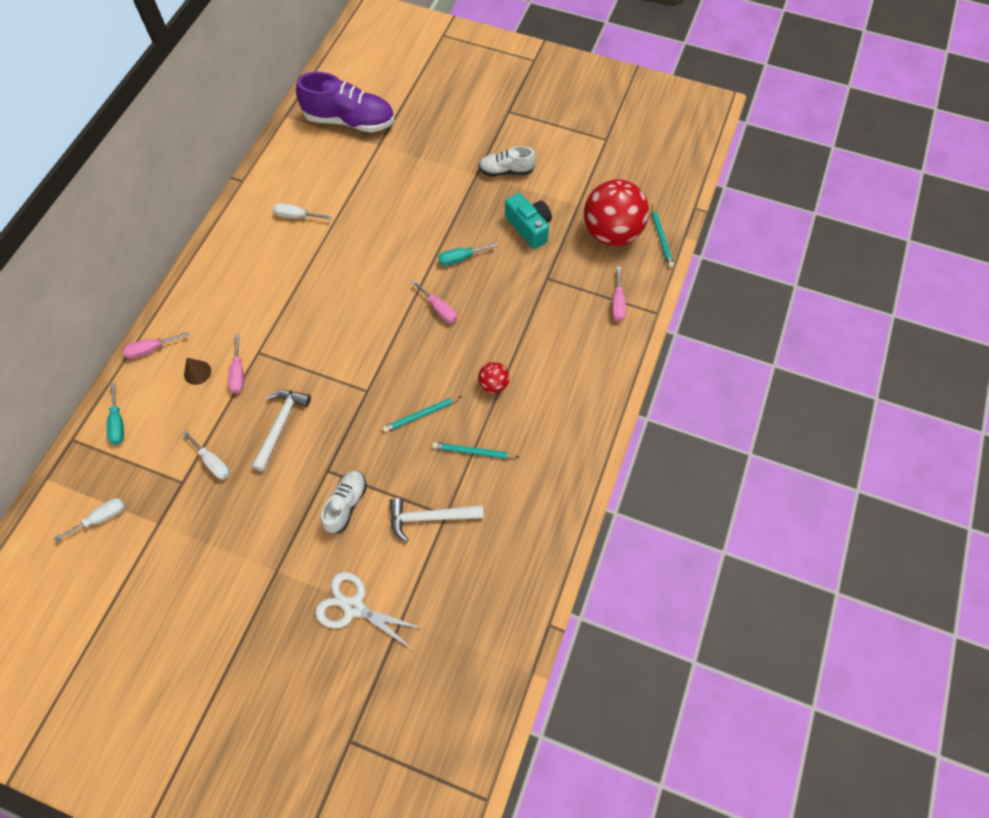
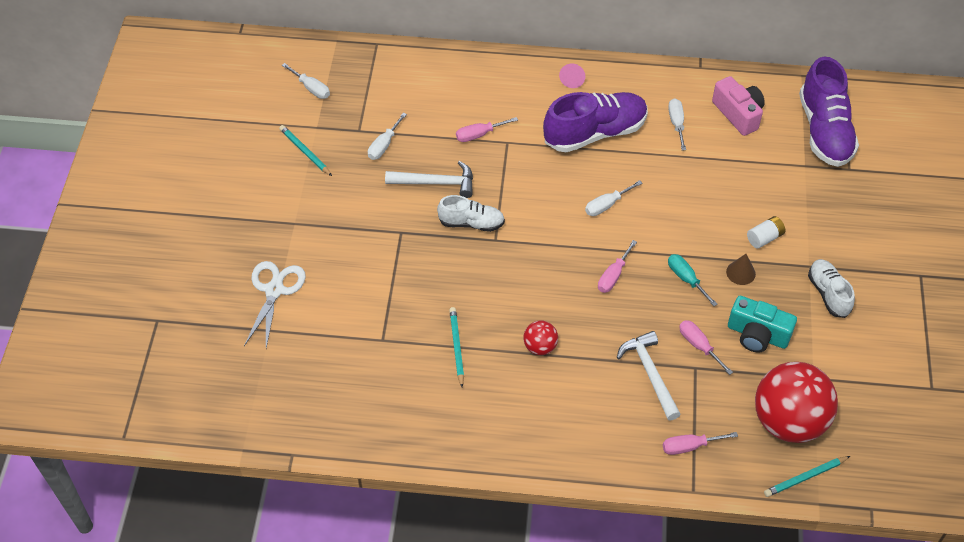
camera: 75 degrees right, 10 degrees down
(118, 423) = (401, 68): turquoise screwdriver -> none
(150, 349) = (481, 64): pink screwdriver -> pink screwdriver (699, 346)
(197, 372) = (470, 105): brown cone -> brown cone (740, 273)
(207, 279) = (572, 79): none -> pink cone
(279, 279) = (595, 133): none -> purple shoe
(306, 170) = (738, 114): none -> pink camera
(346, 504) = (371, 256): white shoe -> white shoe (471, 223)
(363, 293) = (606, 205): none -> white screwdriver
(421, 415) = (483, 292): turquoise pencil -> turquoise pencil (305, 152)
(430, 518) = (376, 327): white hammer -> white hammer (650, 374)
(439, 193) = (764, 238): none -> white battery
(529, 227) = (757, 335): turquoise camera -> turquoise camera turned 75 degrees clockwise

